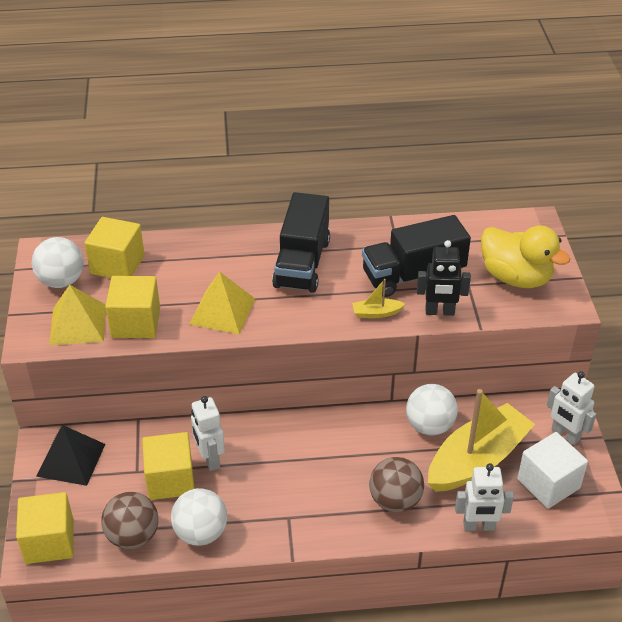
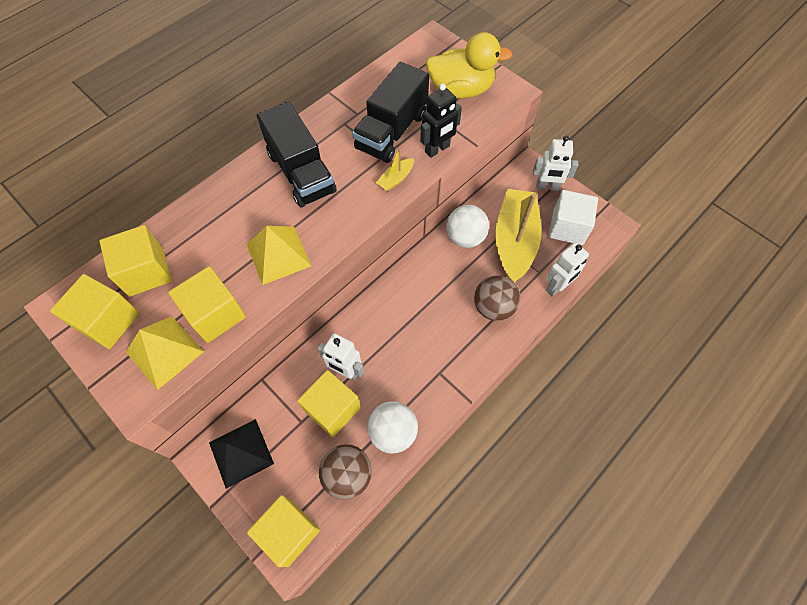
camera: 40 degrees left, 20 degrees up
(61, 281) = (108, 321): white ball -> yellow cube

